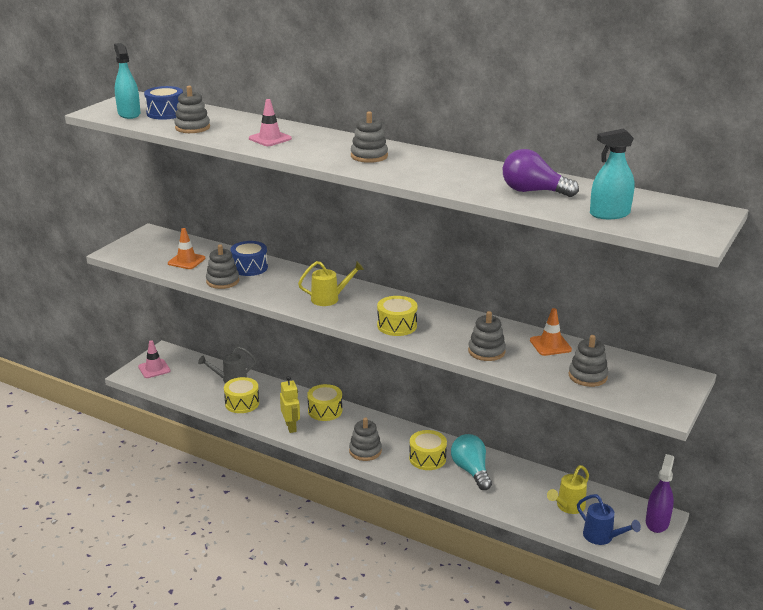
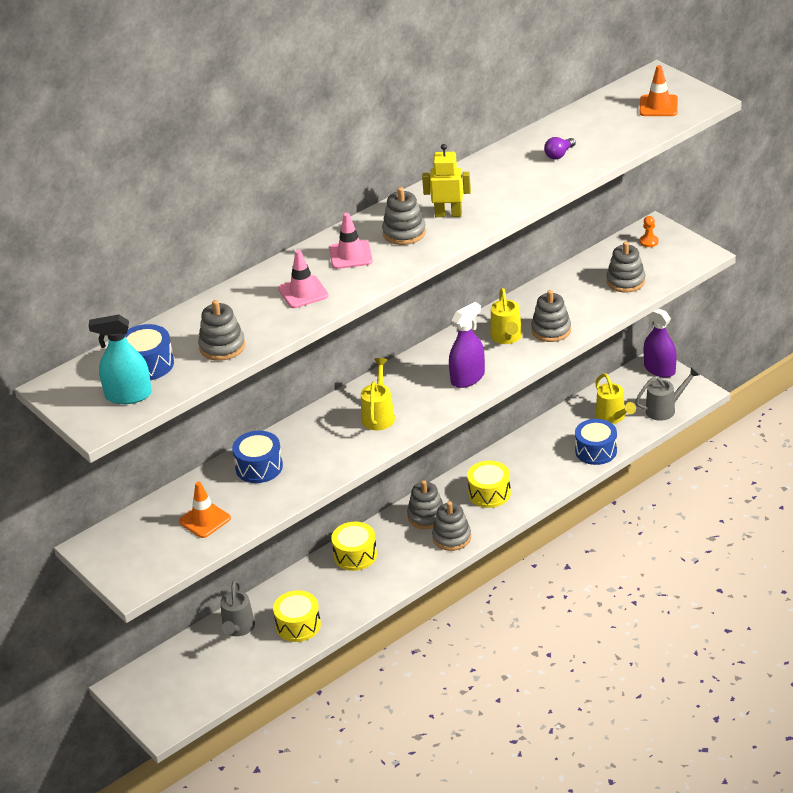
camera: 65 degrees left, 10 degrees up
(154, 369) = (164, 701): pink traffic cone -> pink traffic cone (350, 255)
(222, 281) = (282, 494): grey stacking toy -> grey stacking toy (426, 516)
(291, 427) = (373, 590): yellow robot -> yellow robot (448, 214)
(397, 325) = (467, 378): yellow drum -> purple spray bottle
(462, 333) = (507, 337): none -> yellow watering can
(471, 471) = (526, 467): turquoise light bulb -> none
(516, 506) = (596, 451): none -> blue drum
(533, 191) = (559, 155): purple light bulb -> purple light bulb, size x0.51
(550, 345) = (560, 288): orange traffic cone -> orange traffic cone (658, 106)
(602, 537) = (664, 409): blue watering can -> grey watering can
(609, 214) = (633, 128): turquoise spray bottle -> none
(661, 378) = (649, 242): none -> orange pawn

